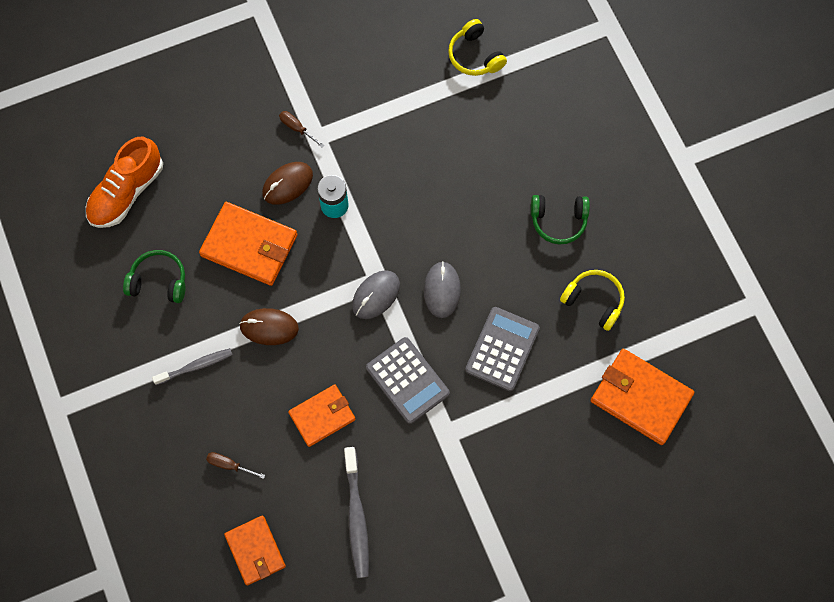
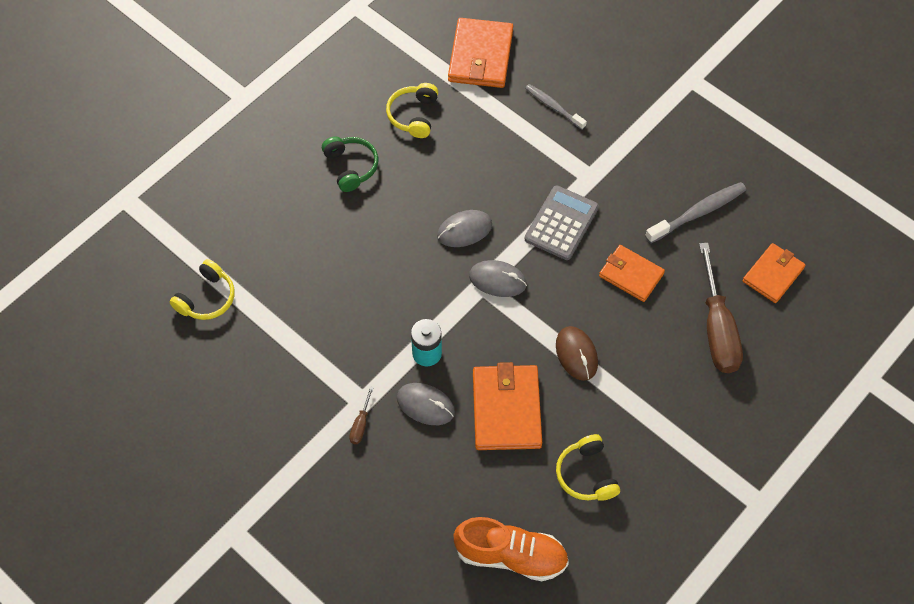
camera: 115 degrees left, 10 degrees down
(159, 281) = (586, 474): green headphones -> yellow headphones
(196, 366) = (648, 399): grey toothbrush -> grey toothbrush (553, 106)
(229, 465) = (717, 328): brown screwdriver -> brown screwdriver, size x2.38
(287, 184) = (425, 405): brown mouse -> grey mouse
(502, 349) = (493, 165): grey calculator -> none

